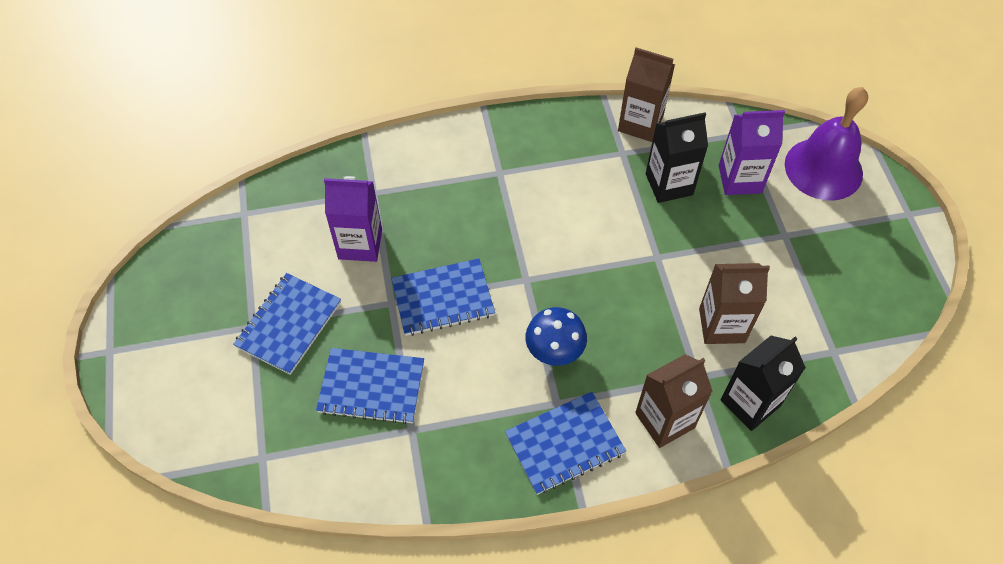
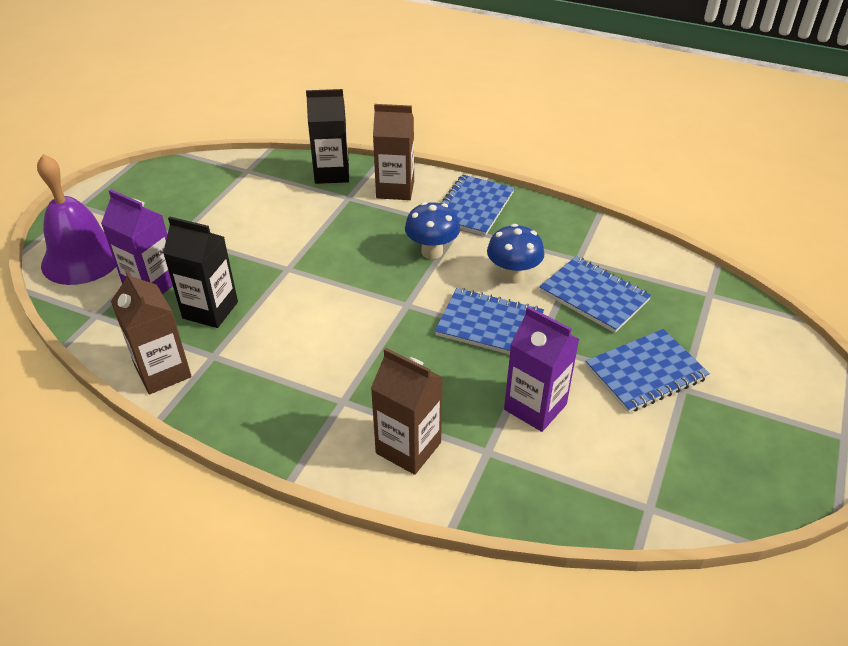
camera: 145 degrees left, 15 degrees down
(459, 368) = (513, 276): none -> blue mushroom
(564, 444) = (473, 207): blue notebook -> blue notebook turned 75 degrees counterclockwise
(722, 325) = (297, 212): brown carton -> brown carton (408, 448)

